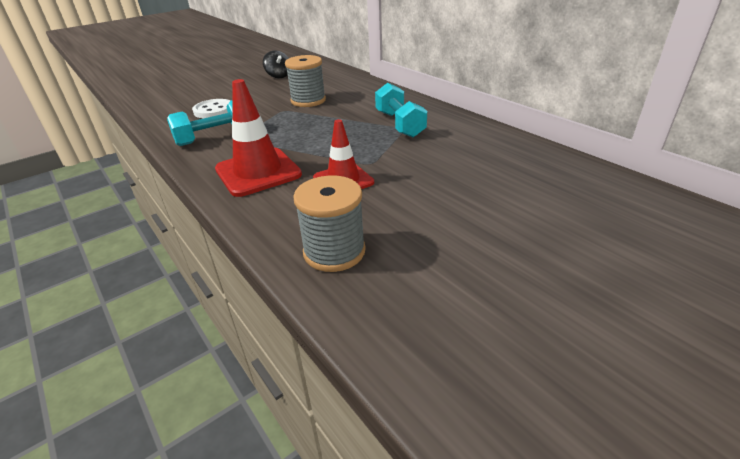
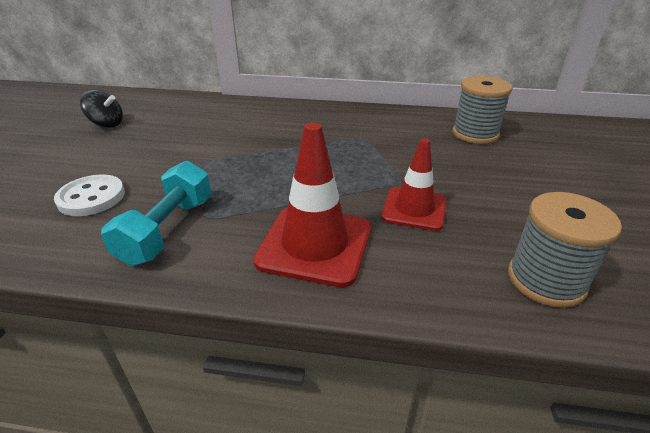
camera: 45 degrees left, 0 degrees up
(308, 101) = (208, 142): grey spool -> grey spool (475, 134)
(399, 124) = (352, 134): turquoise dumbbell -> none

